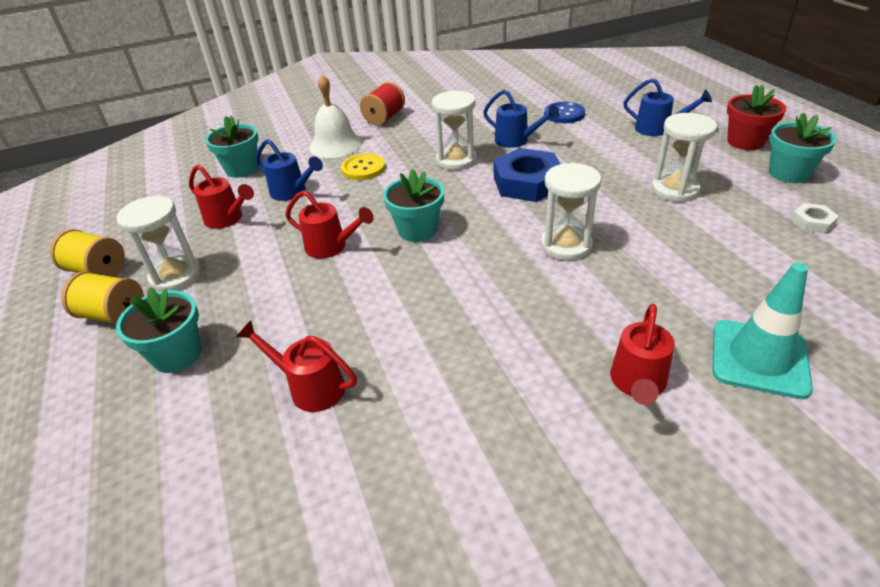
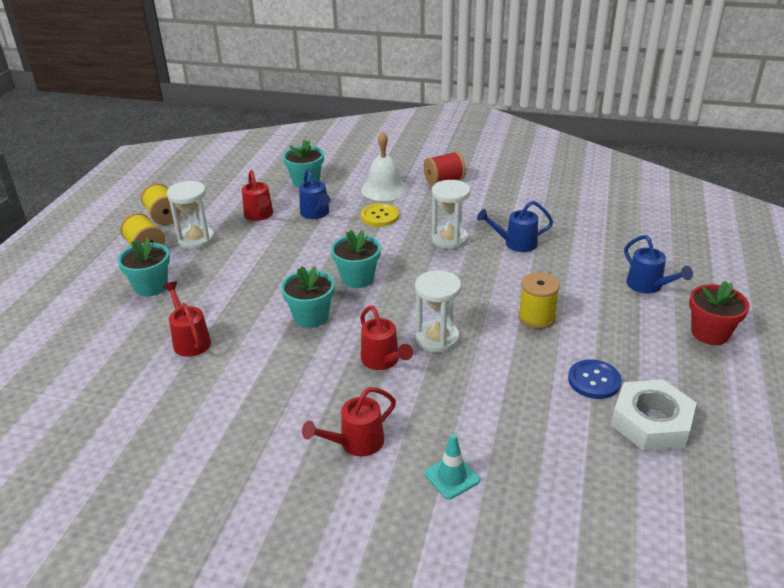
camera: 35 degrees right, 5 degrees down
(331, 247) = (294, 264): red watering can -> red watering can (383, 361)
(516, 141) = (515, 243): blue watering can -> blue watering can turned 105 degrees clockwise
(527, 183) = (475, 280): blue nut -> none
(564, 114) = (587, 237): blue button -> blue button (594, 380)
(617, 188) = (536, 317): none -> yellow spool
(675, 190) = (580, 341): white hourglass -> none
(759, 358) = (452, 477): turquoise traffic cone -> turquoise traffic cone, size x0.59
(788, 173) = (702, 377): turquoise flower pot -> turquoise flower pot (311, 317)
(812, 222) = (651, 422): white nut -> white nut, size x2.11

